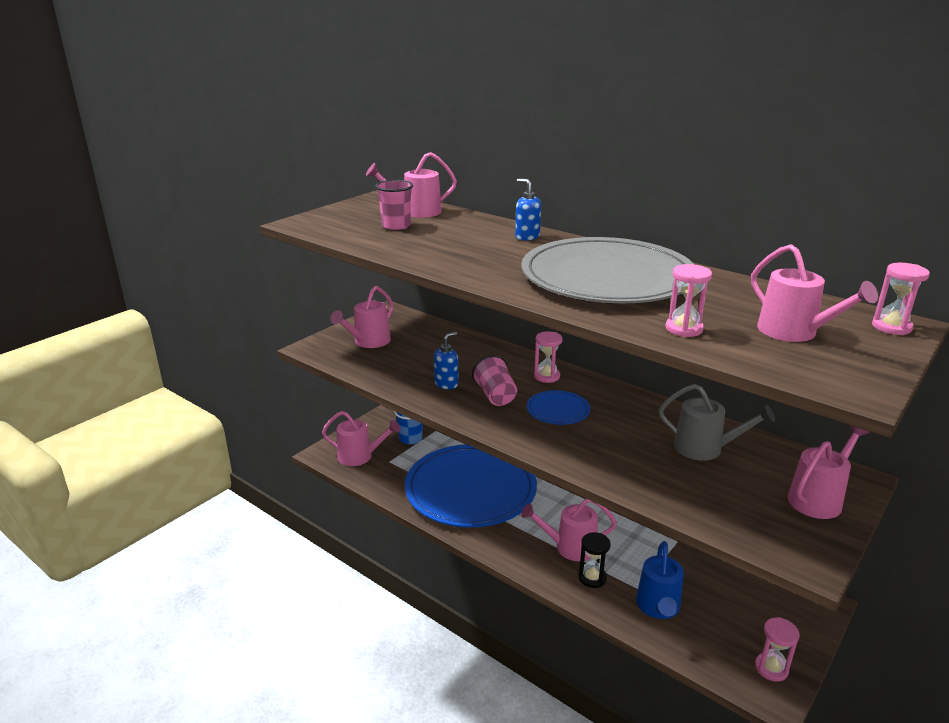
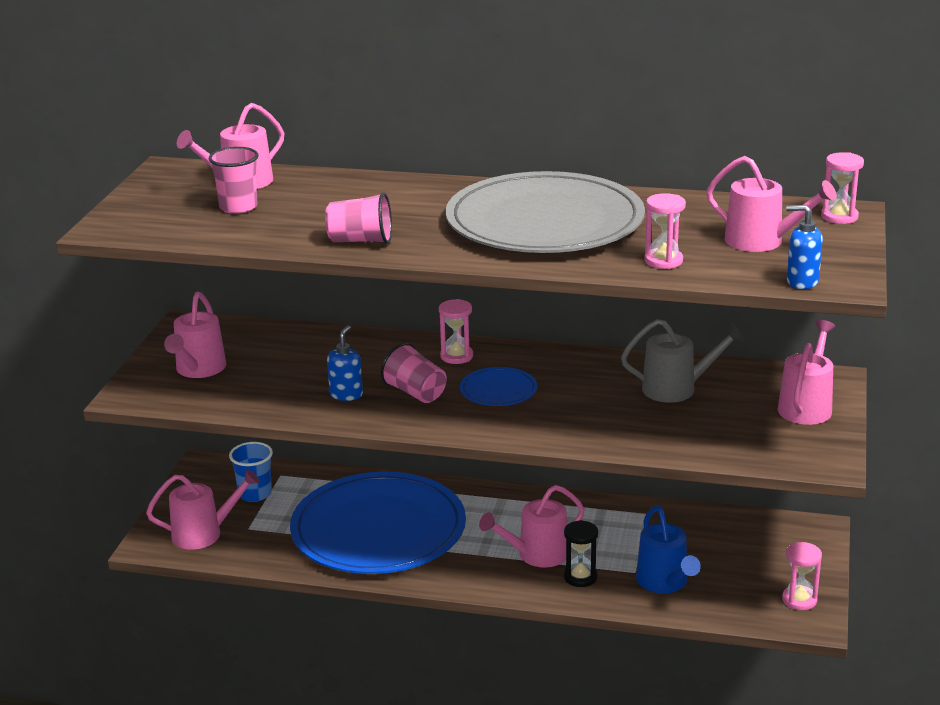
camera: 25 degrees left, 0 degrees up
(452, 263) = (361, 241): none -> pink cup
(527, 237) = (411, 190): blue soap dispenser -> blue soap dispenser (801, 282)

